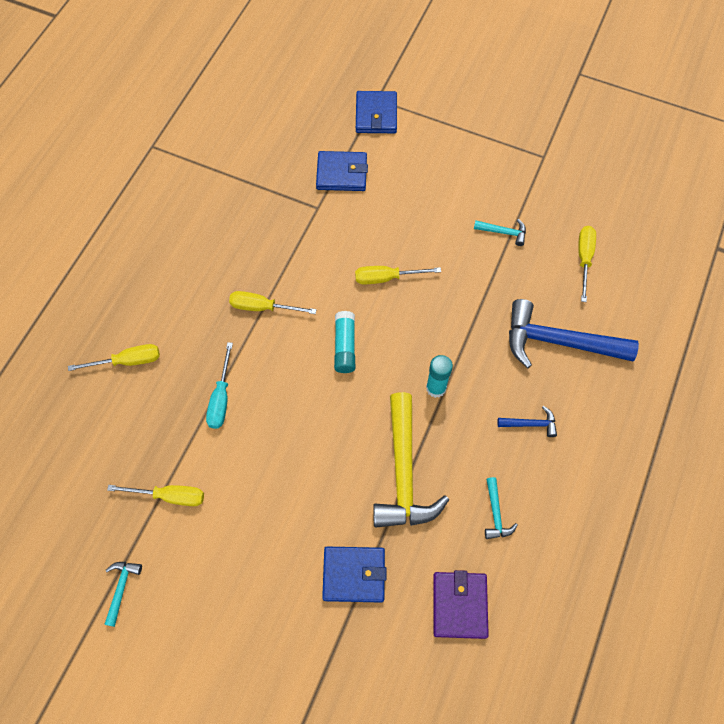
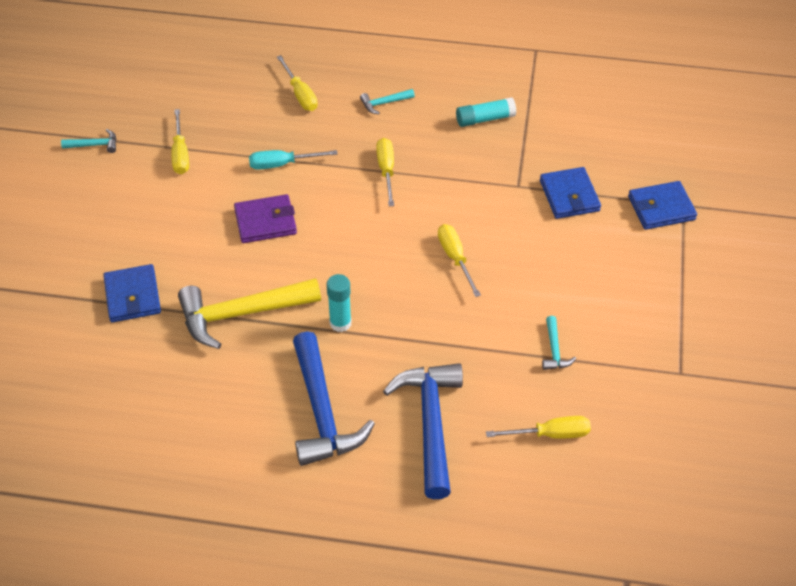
camera: 75 degrees right, 15 degrees down
(345, 346) = (364, 241): turquoise glue stick -> turquoise glue stick (485, 119)
(459, 605) = (117, 383): purple wallet -> purple wallet (265, 222)
(496, 514) = (215, 397): turquoise hammer -> turquoise hammer (384, 103)
(531, 424) = (322, 412): blue hammer -> blue hammer, size x2.28

